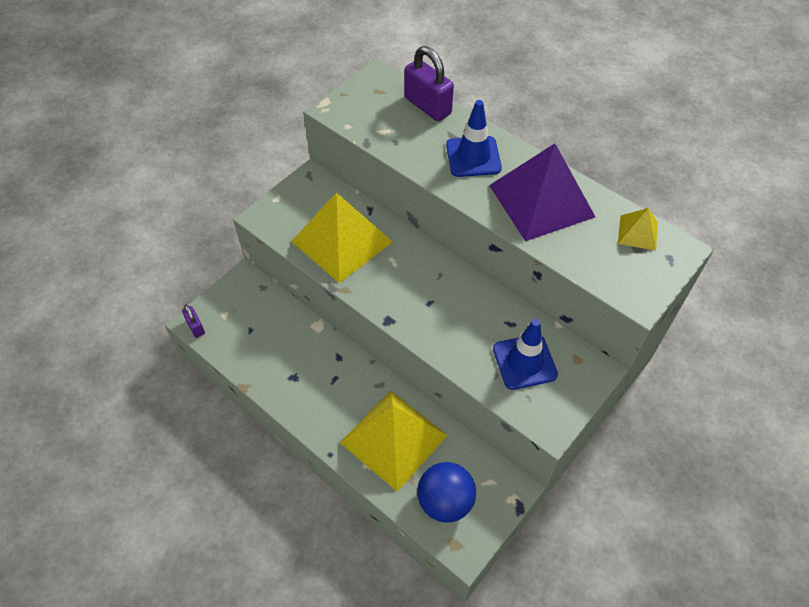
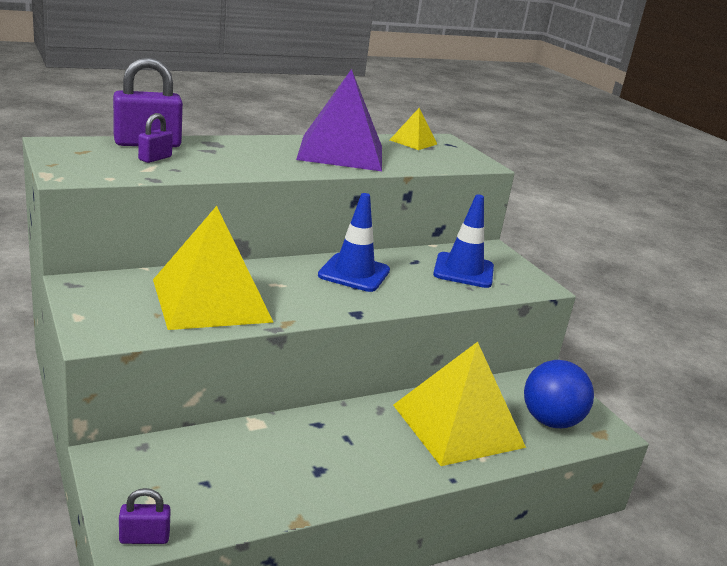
camera: 70 degrees left, 30 degrees down
(403, 124) = (155, 158): none -> purple padlock
(473, 157) = (250, 152): blue traffic cone -> blue traffic cone (354, 273)

